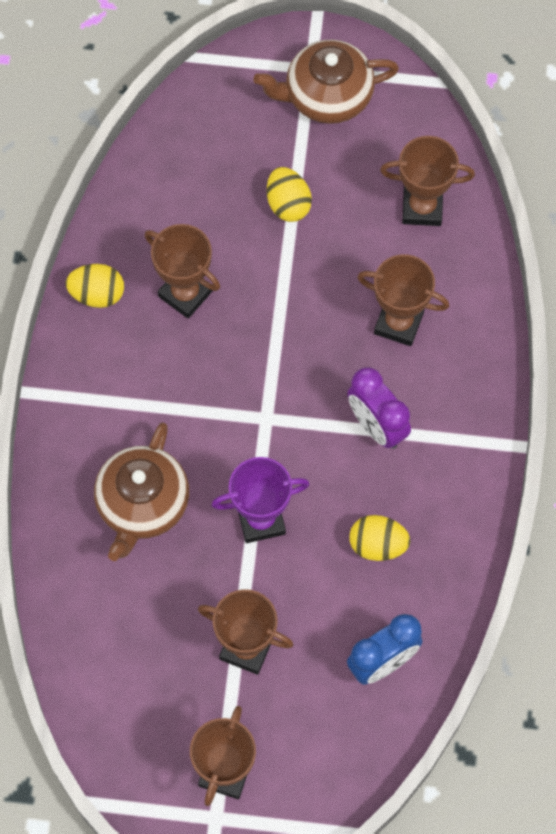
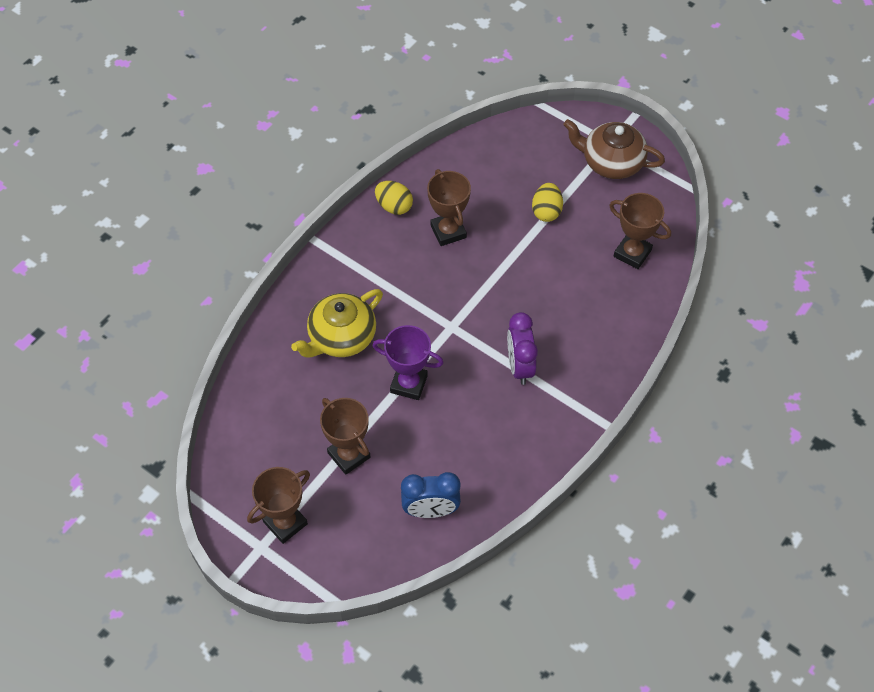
camera: 30 degrees right, 10 degrees down
(142, 504) = (341, 337): brown teapot -> yellow teapot
(378, 545) = (474, 437): yellow egg -> none
(398, 323) = (573, 313): brown trophy -> none

